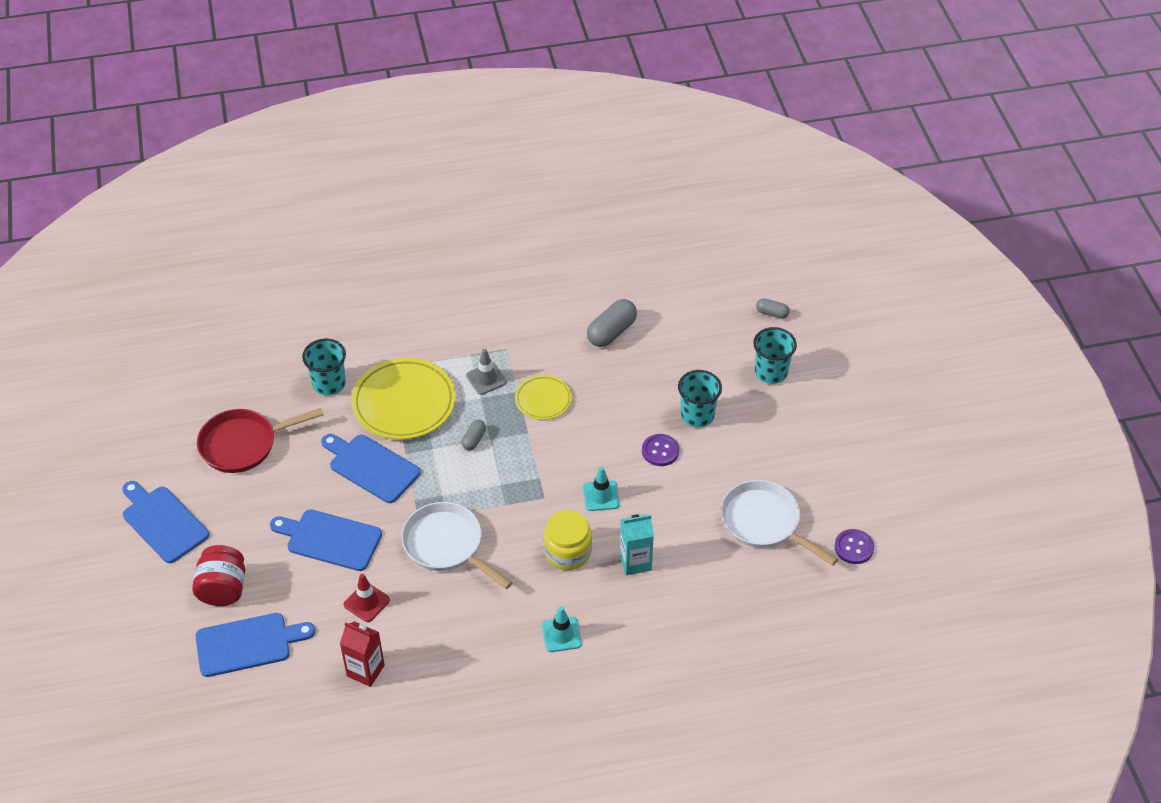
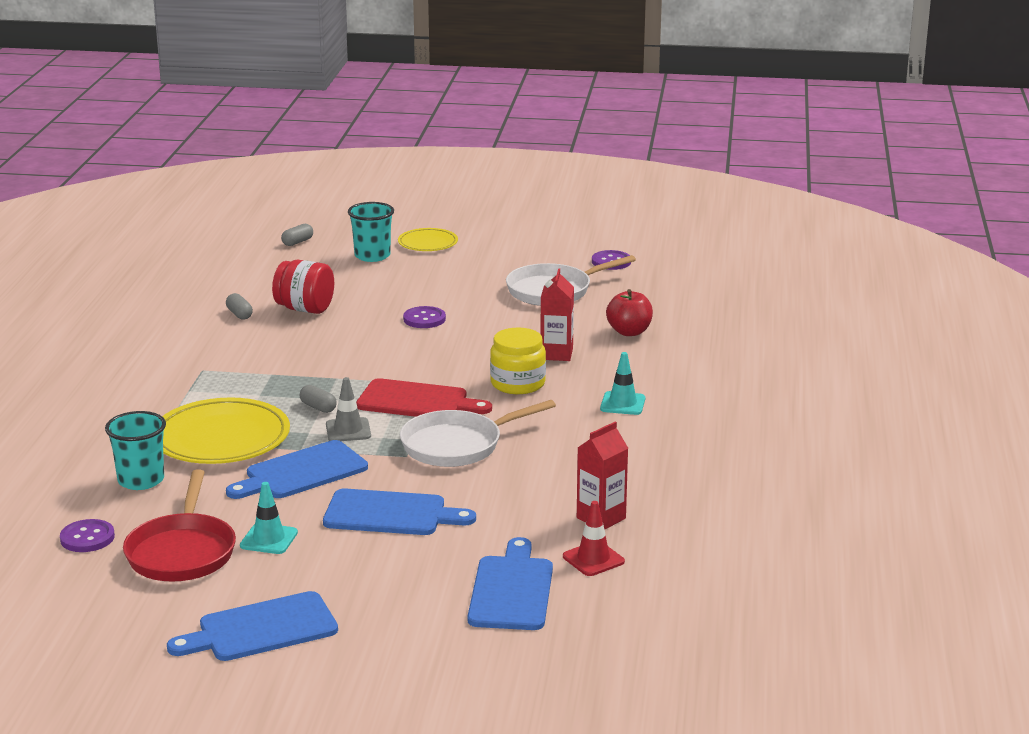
camera: 70 degrees left, 25 degrees down
(223, 589) = (411, 597): red jar -> red jar (305, 309)
(246, 389) = (87, 538): none -> purple button
(330, 539) = (391, 514): blue cutting board -> blue cutting board turned 120 degrees counterclockwise
(366, 602) = (503, 504): red traffic cone -> red traffic cone (593, 559)
(486, 379) = (235, 387): grey traffic cone -> grey traffic cone (348, 430)
(509, 496) = (417, 401): none -> red cutting board
(543, 399) = (298, 362): yellow plate -> yellow plate (428, 243)
(601, 496) = (457, 356): turquoise traffic cone -> turquoise traffic cone (269, 539)
(611, 332) = (239, 314): grey capsule -> grey capsule, size x0.55
(635, 562) = (556, 354): turquoise carton -> red carton
(697, 415) = (394, 295): turquoise cup -> none
(704, 602) = (629, 332): none -> red apple

